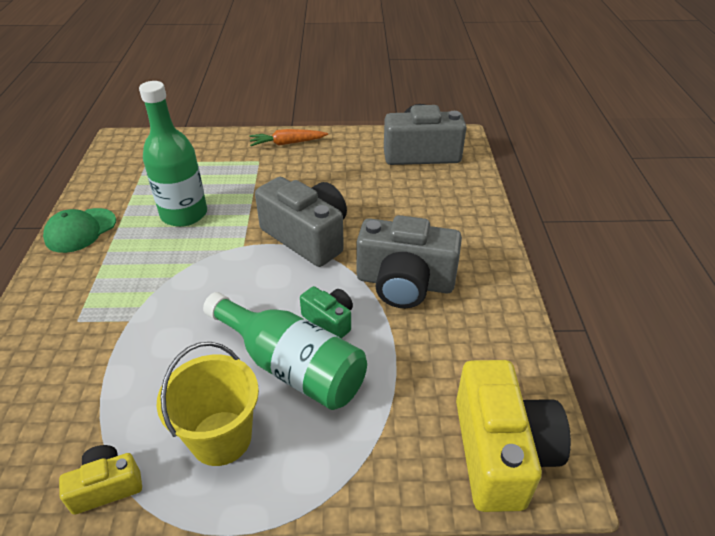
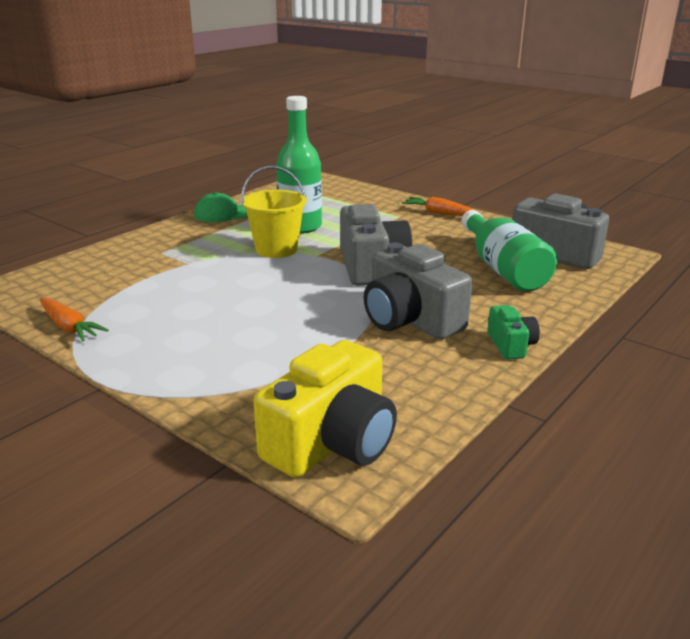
camera: 40 degrees right, 15 degrees down
(107, 486) = (69, 327): yellow camera -> orange carrot
(221, 438) = (157, 337): yellow bucket -> yellow bucket (276, 249)
(291, 366) = (252, 326): green bottle -> green bottle (502, 268)
(329, 320) = (316, 315): green camera -> green camera (511, 345)

